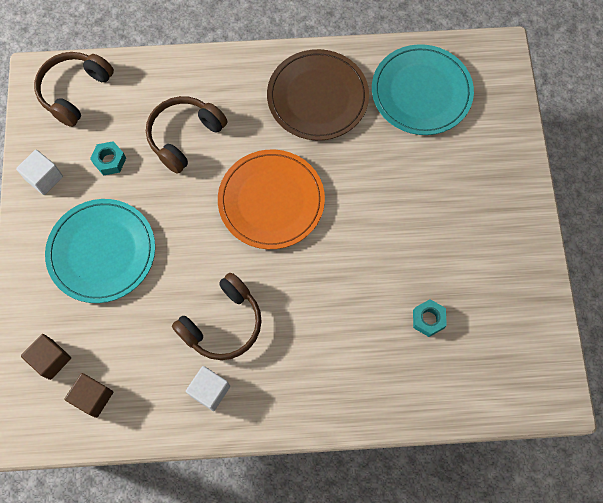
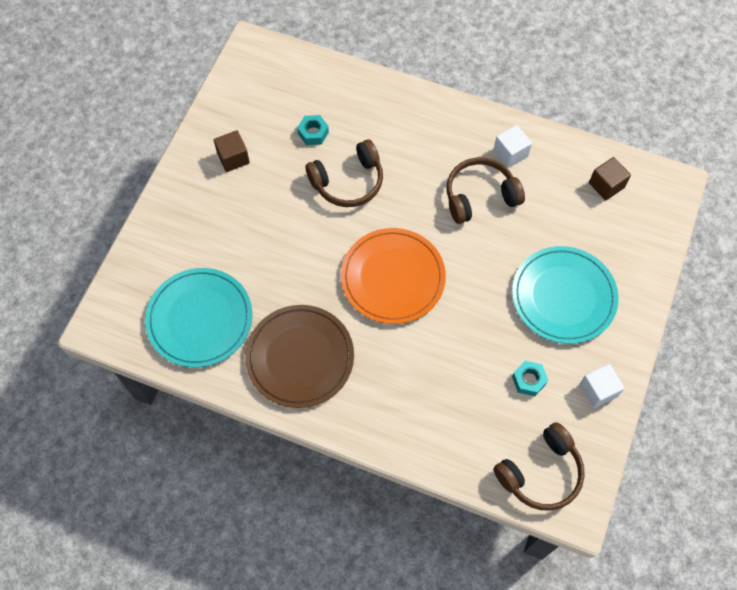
camera: 155 degrees left, 5 degrees down
(51, 359) = (633, 227): brown cube -> brown cube (233, 158)
(184, 136) = (447, 374): brown headphones -> brown headphones (348, 182)

